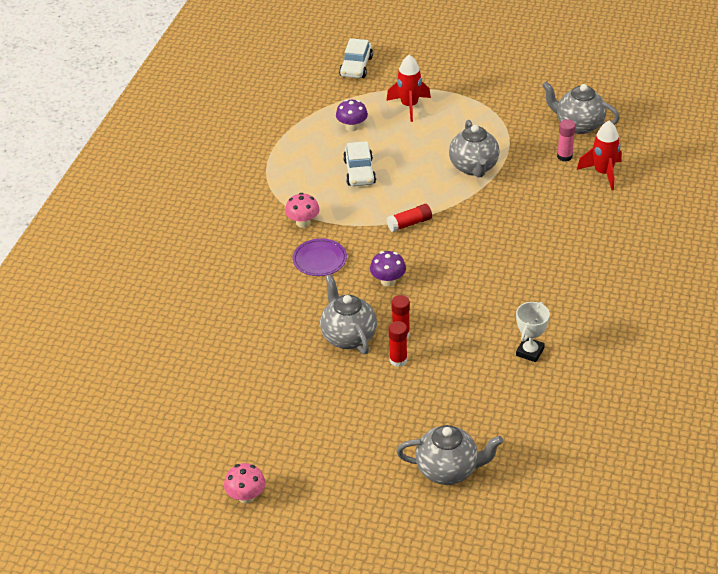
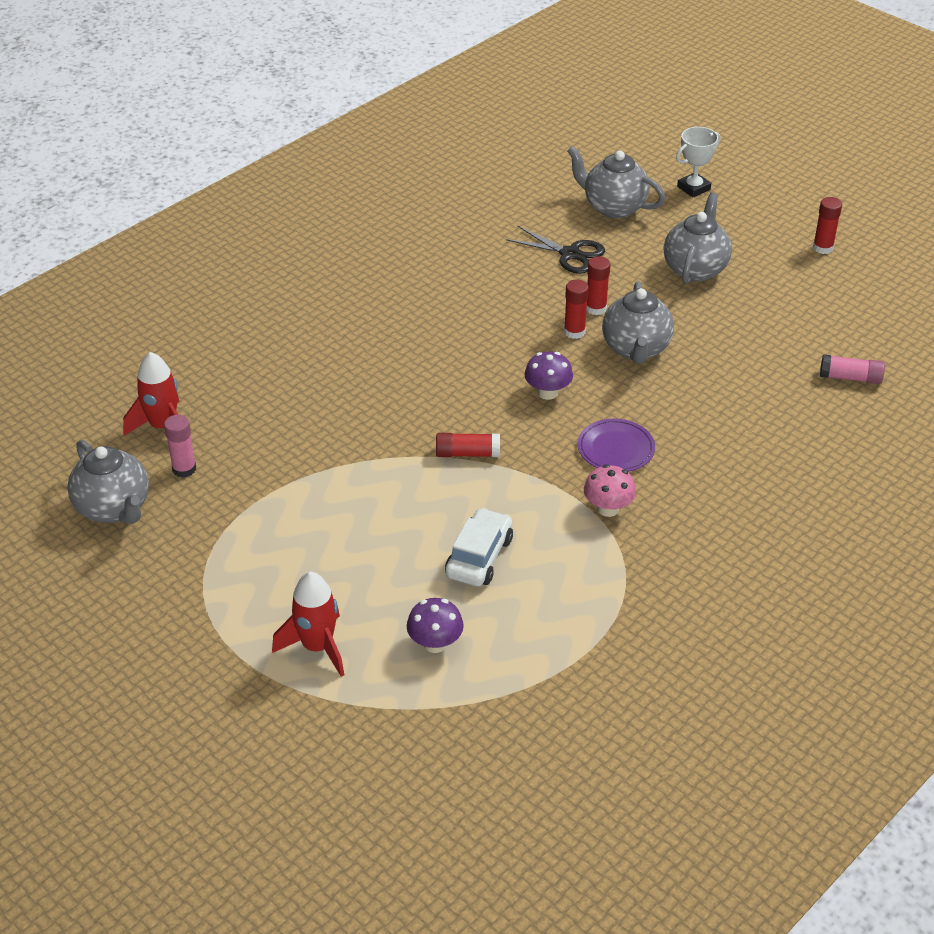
camera: 155 degrees left, 0 degrees up
(182, 372) = (850, 378): none -> pink glue stick
(246, 496) = (823, 248): pink mushroom -> red glue stick
(356, 67) = (338, 776): white car -> none
(451, 403) = (570, 254): none -> black scissors
(474, 167) = (317, 500): grey teapot -> grey teapot (695, 269)
(530, 352) = (451, 270): white trophy -> white trophy (693, 188)

